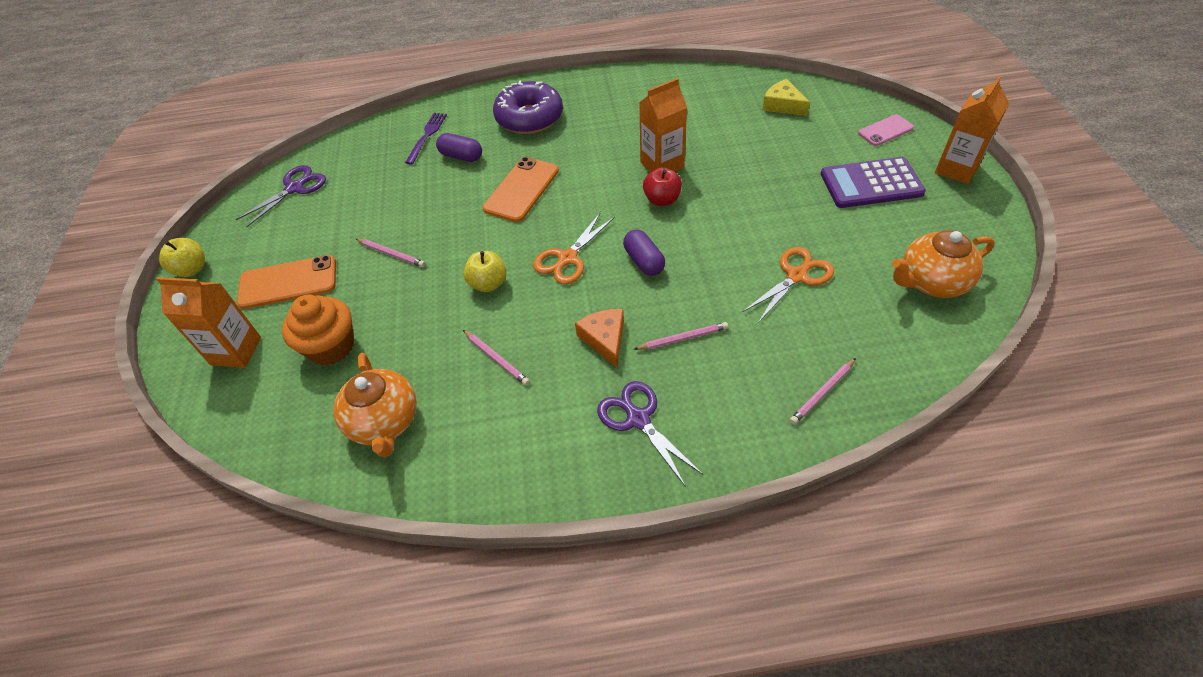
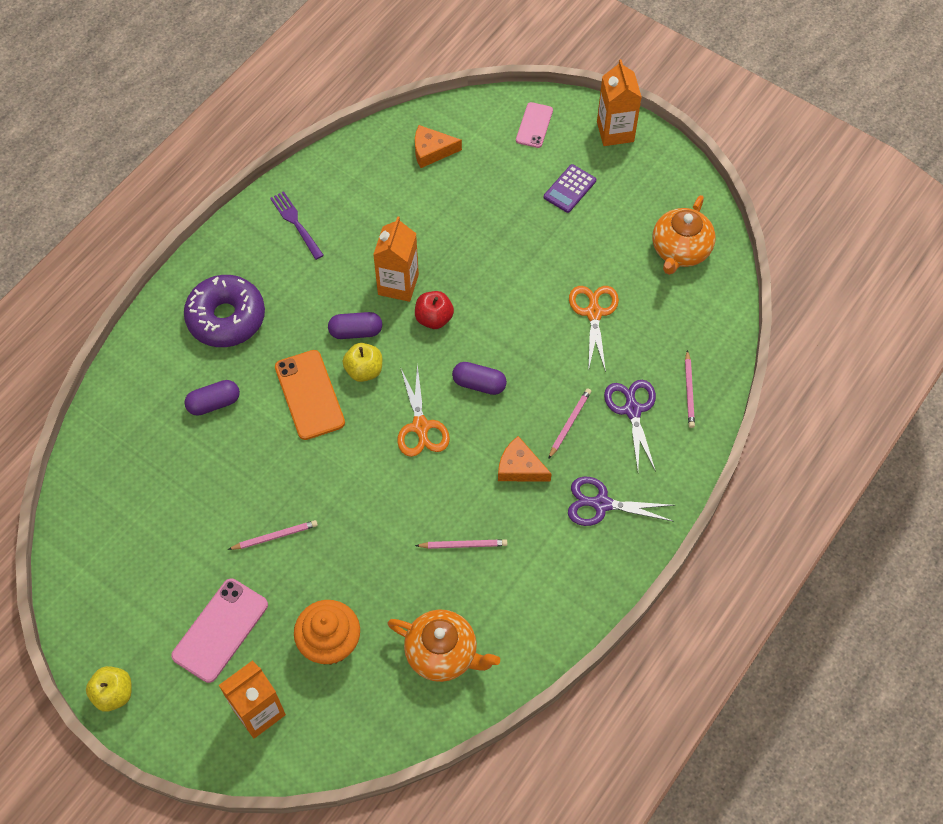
camera: 50 degrees left, 10 degrees up
(288, 282) = (220, 630): orange phone -> pink phone
(294, 188) = (96, 553): purple scissors -> purple scissors (632, 410)
(427, 136) = (152, 407): purple fork -> purple fork (296, 223)
(488, 283) = (386, 495): yellow apple -> yellow apple (364, 370)
(598, 174) = (356, 331): none -> purple capsule
(782, 105) = (431, 151): yellow cheese -> orange cheese
(871, 184) = (569, 189): purple calculator -> purple calculator, size x0.59

